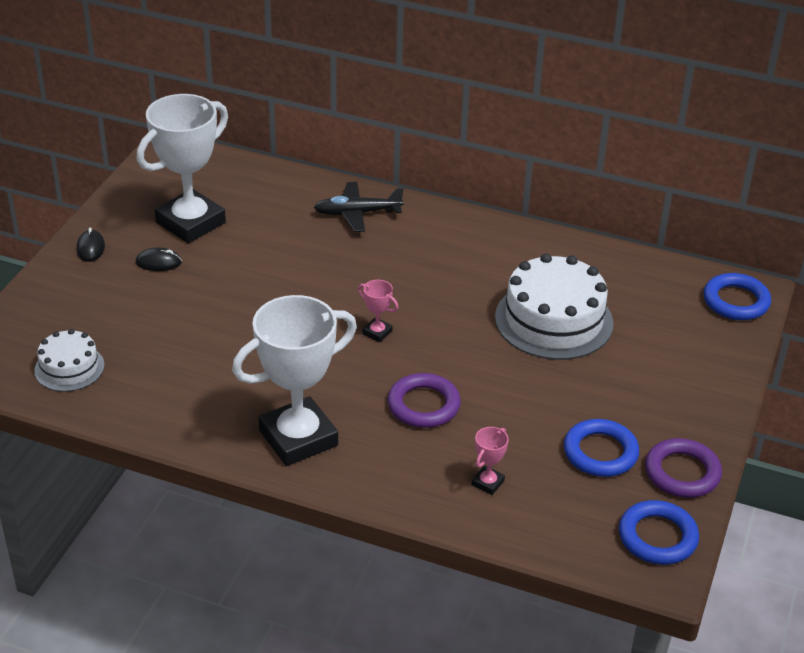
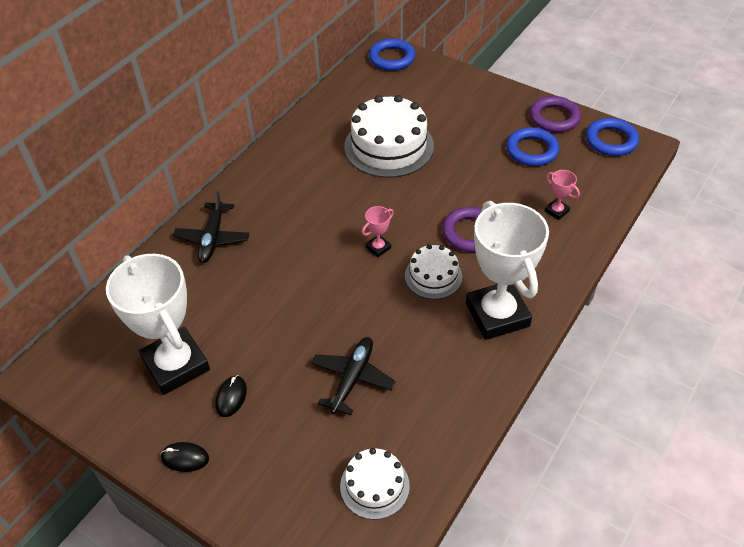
camera: 75 degrees left, 10 degrees up
(192, 337) = (352, 378): none -> black plane
(344, 380) = (433, 276): none -> white cake

